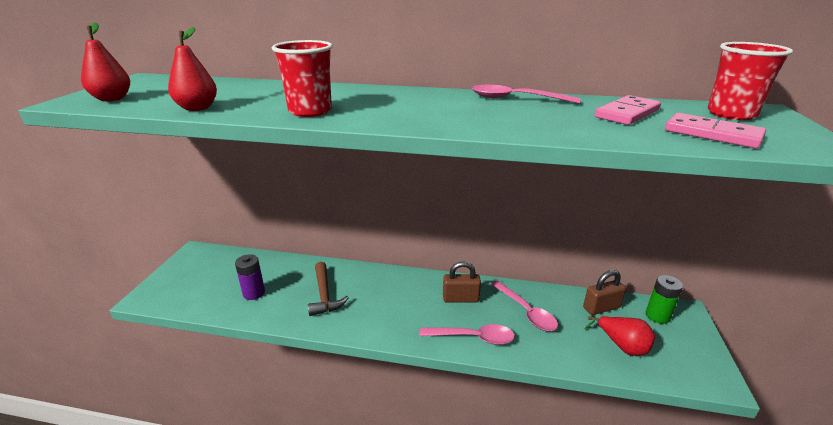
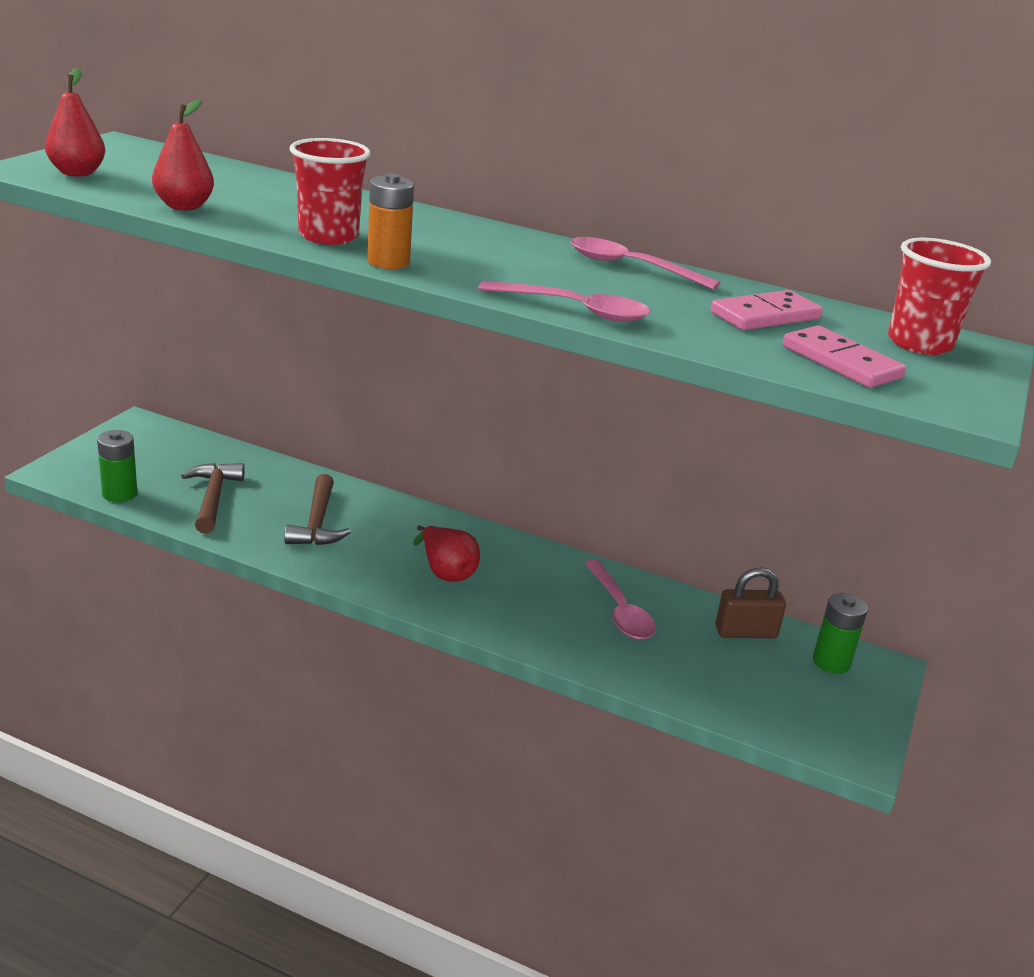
camera: 10 degrees right, 0 degrees up
(191, 305) = (120, 494): none -> green battery
(254, 293) = (213, 498): purple battery -> brown hammer
(362, 121) = (388, 262): none -> orange battery
(460, 298) = (525, 572): brown padlock -> none
(473, 337) = (516, 623): pink spoon -> pink spoon (574, 310)
(622, 346) = (741, 683): red pear -> red pear (446, 572)

